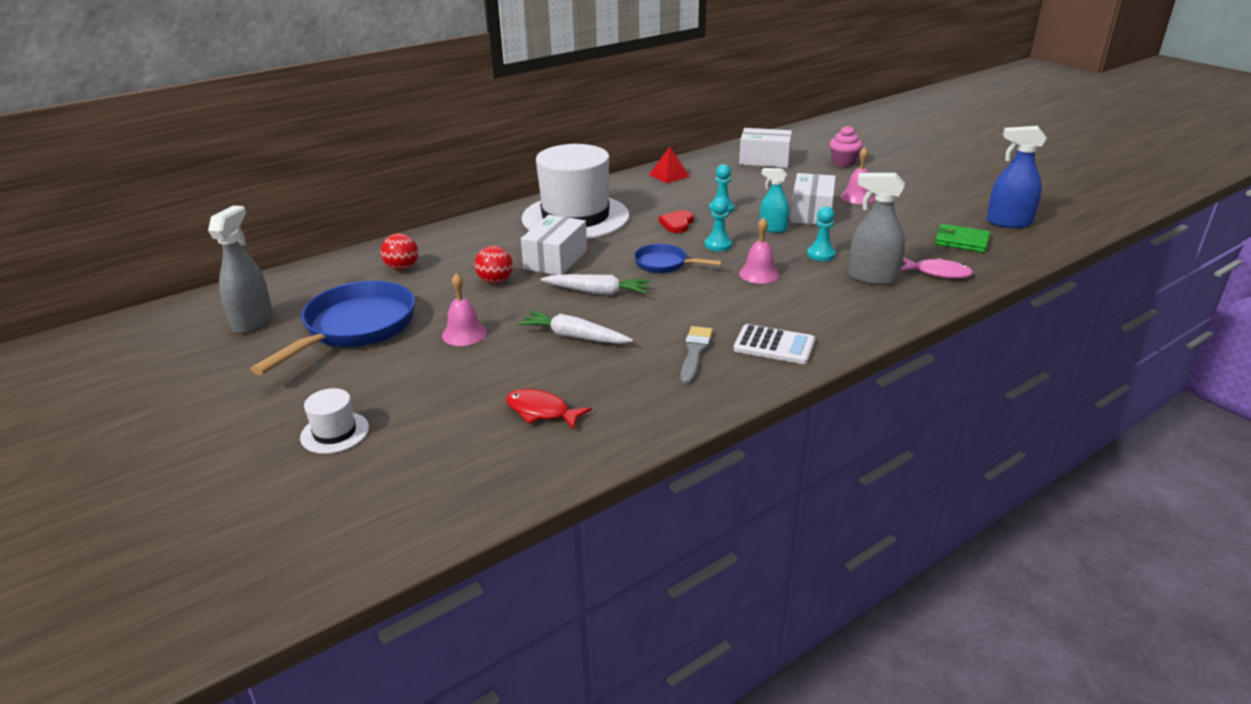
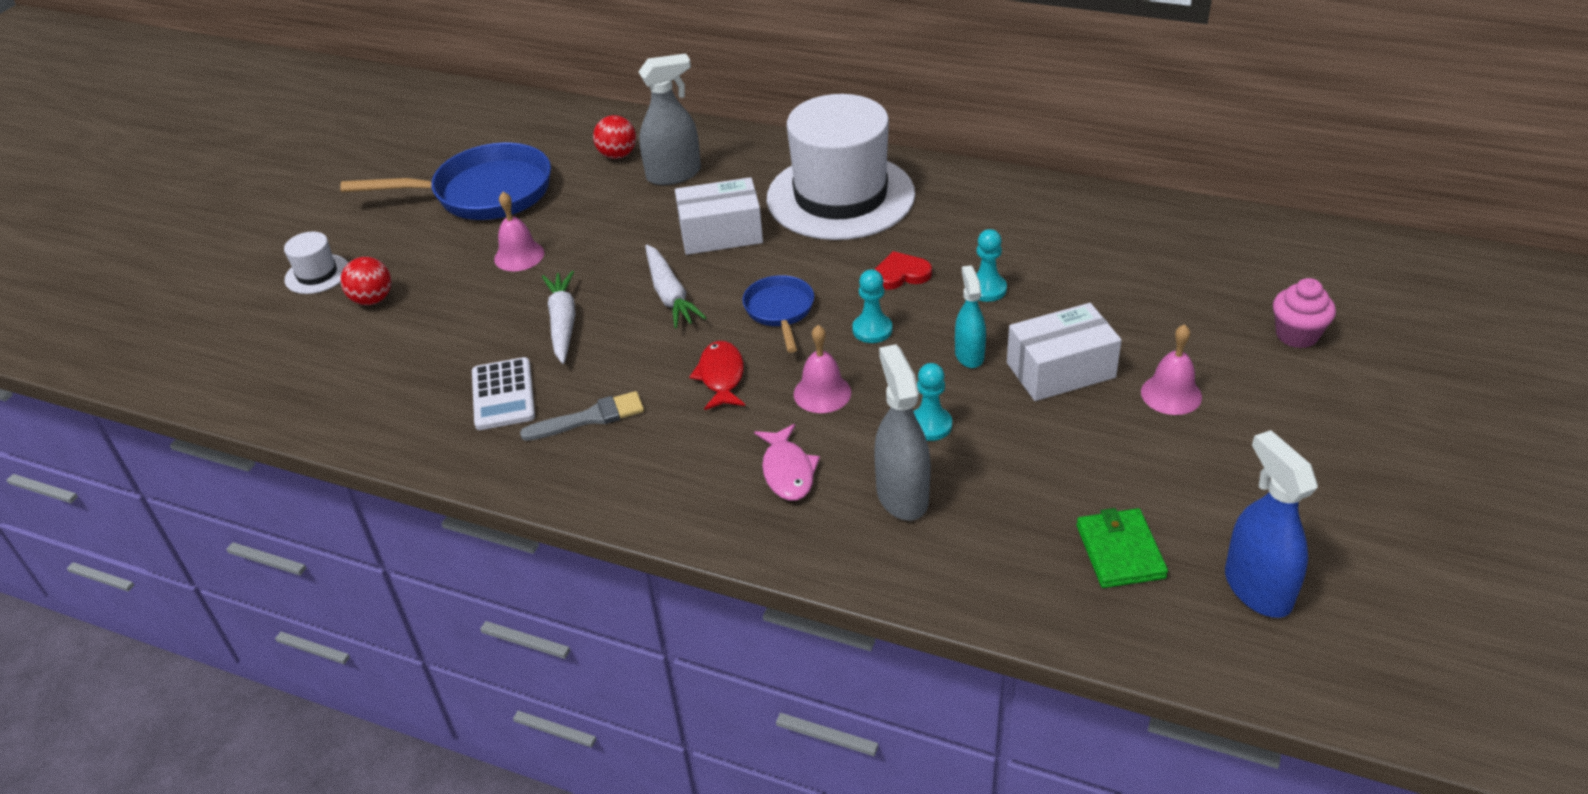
camera: 60 degrees right, 10 degrees up
(253, 321) = (457, 138): grey spray bottle -> grey spray bottle (674, 174)
(495, 281) = (638, 221): red ball -> red ball (372, 299)
(541, 411) = (413, 367): red fish -> red fish (721, 376)
(669, 175) = (1046, 206): red pyramid -> none
(764, 160) = (1205, 259): white box -> none
(774, 345) = (649, 471): white calculator -> white calculator (503, 395)
(938, 273) = (979, 556): pink fish -> pink fish (787, 471)

